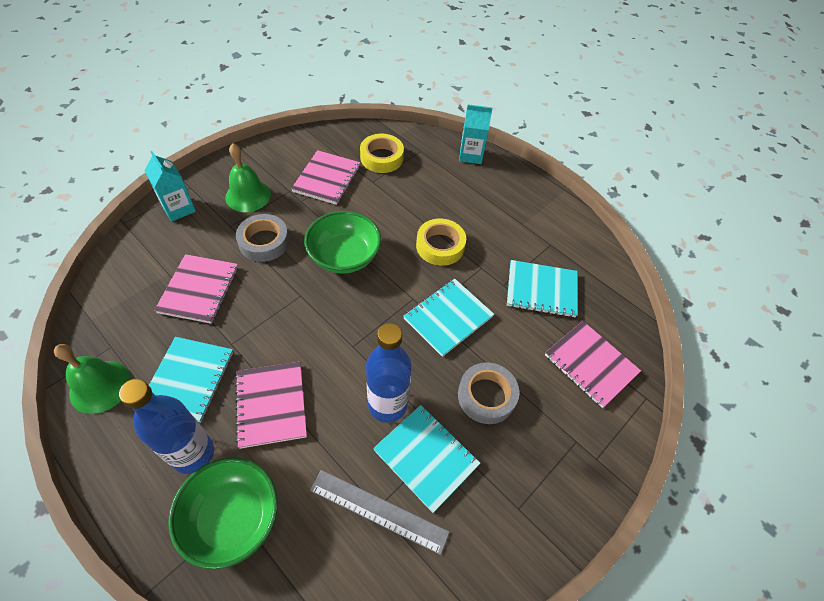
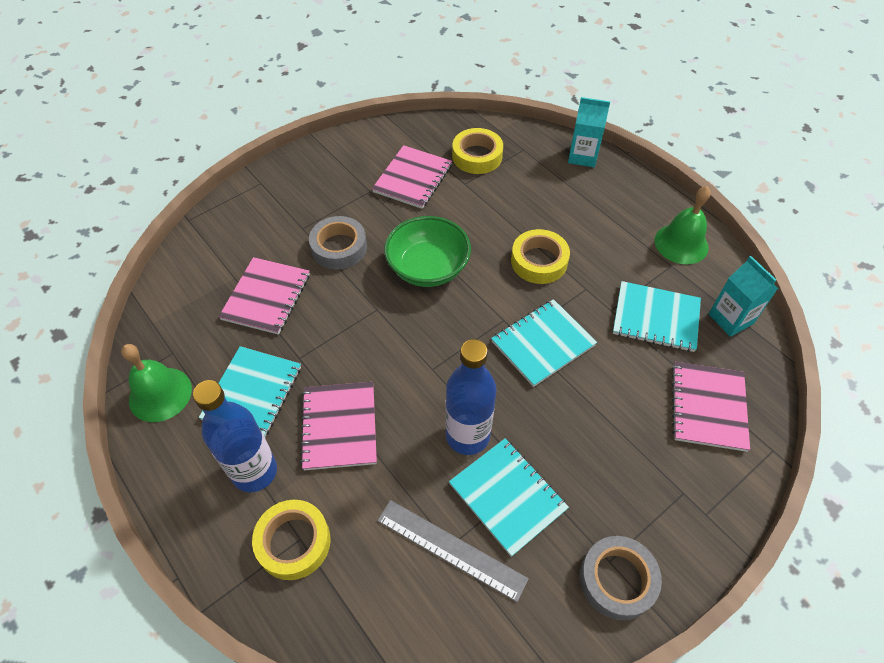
camera: 10 degrees right, 0 degrees up
(179, 208) = (247, 206): turquoise carton -> turquoise carton (730, 319)
(232, 518) = (293, 542): green bowl -> yellow tape
(248, 195) = (323, 195): green bell -> green bell (681, 243)
(486, 396) = (581, 434): grey tape -> grey tape (617, 580)
(590, 364) = (708, 407): pink notebook -> pink notebook turned 45 degrees clockwise

